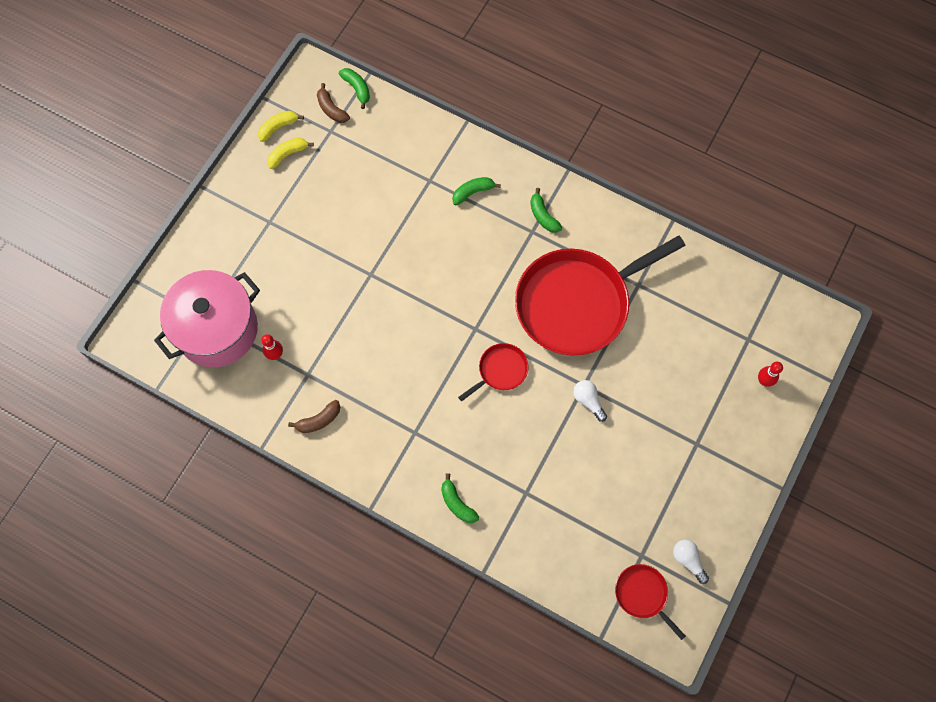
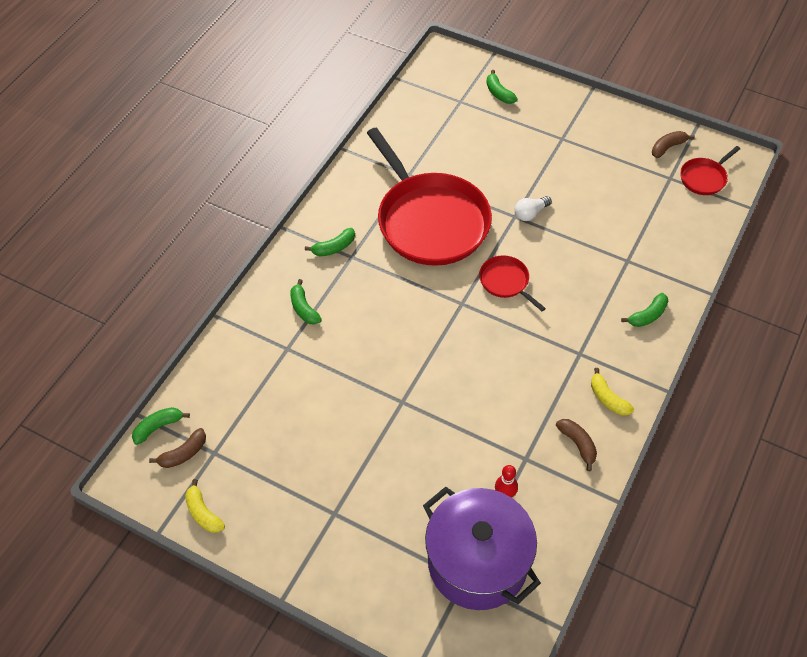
camera: 90 degrees left, 15 degrees down
(217, 329) = (477, 562): pink pot -> purple pot
(288, 154) = (242, 499): yellow banana -> yellow banana (608, 398)
(688, 560) = (668, 147): white light bulb -> brown banana
(764, 381) = (499, 93): red bowling pin -> green banana

